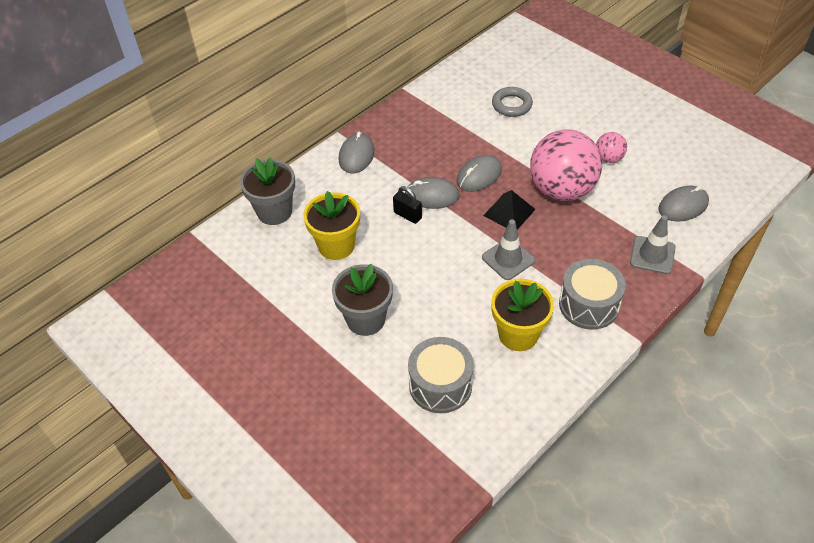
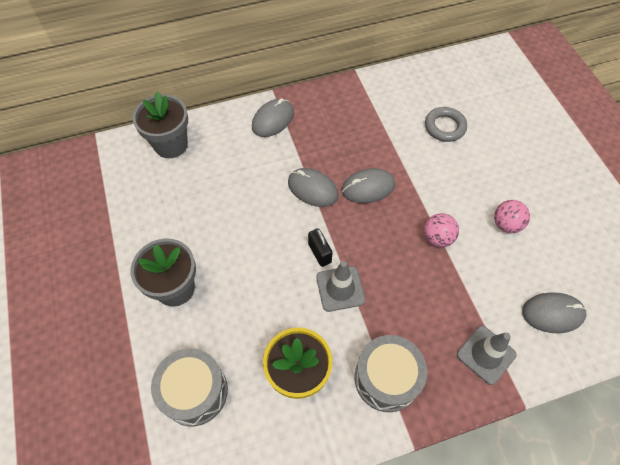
camera: 25 degrees right, 10 degrees up
(336, 246) = (199, 201): yellow flower pot -> none
(407, 215) = (278, 199): black padlock -> black padlock (319, 253)
(509, 212) = (372, 239): black pyramid -> none
(561, 190) = (437, 238): pink ball -> pink ball, size x0.45

